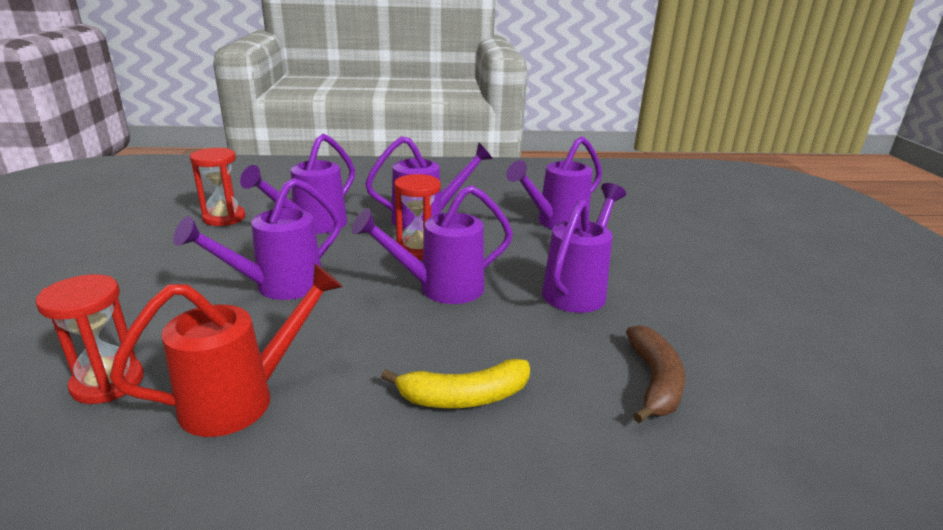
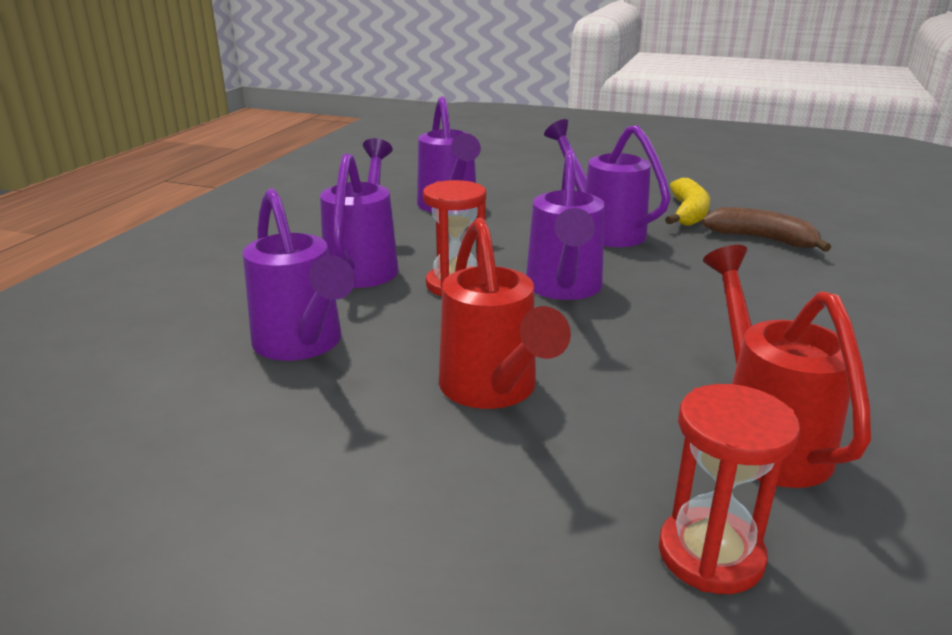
camera: 65 degrees left, 0 degrees up
(224, 218) = (170, 426): red hourglass -> none
(278, 287) = (493, 391): purple watering can -> red watering can
(464, 397) = (774, 313): yellow banana -> yellow banana (688, 213)

